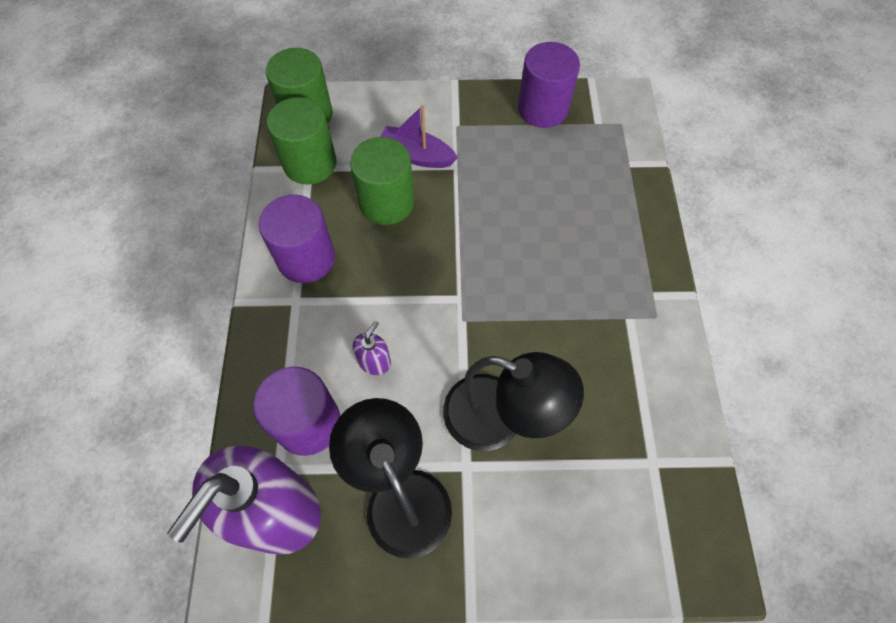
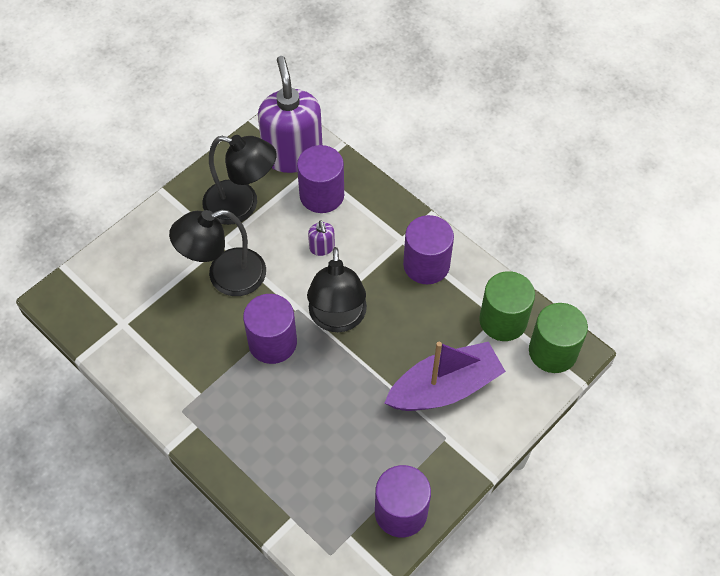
camera: 135 degrees right, 5 degrees down
(386, 202) = (423, 338): green cylinder -> none
(416, 156) = (444, 388): purple boat -> purple boat, size x1.62
(437, 279) = (337, 319): none -> black lamp
(517, 308) = (272, 342): none -> purple cylinder

